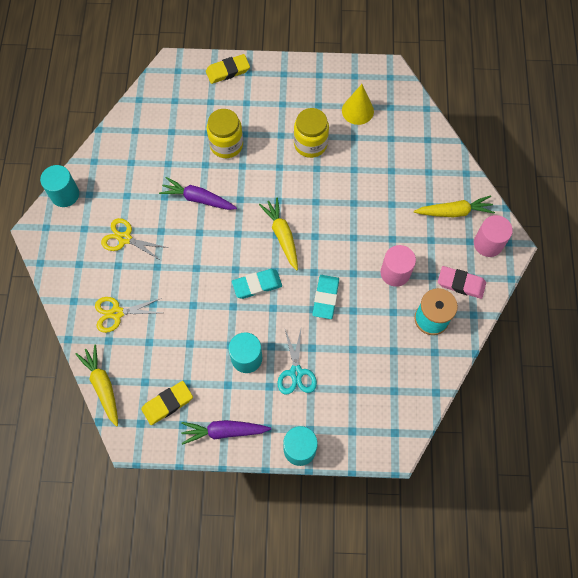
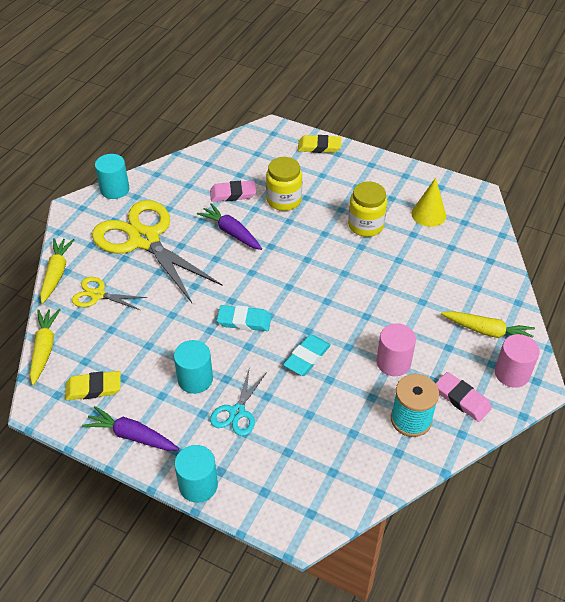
camera: 25 degrees right, 20 degrees down
(125, 238) = (144, 240): yellow scissors -> yellow scissors, size x2.17
(177, 156) = (233, 194): none -> pink eraser
(282, 235) = (294, 289): yellow carrot -> yellow carrot (56, 273)

